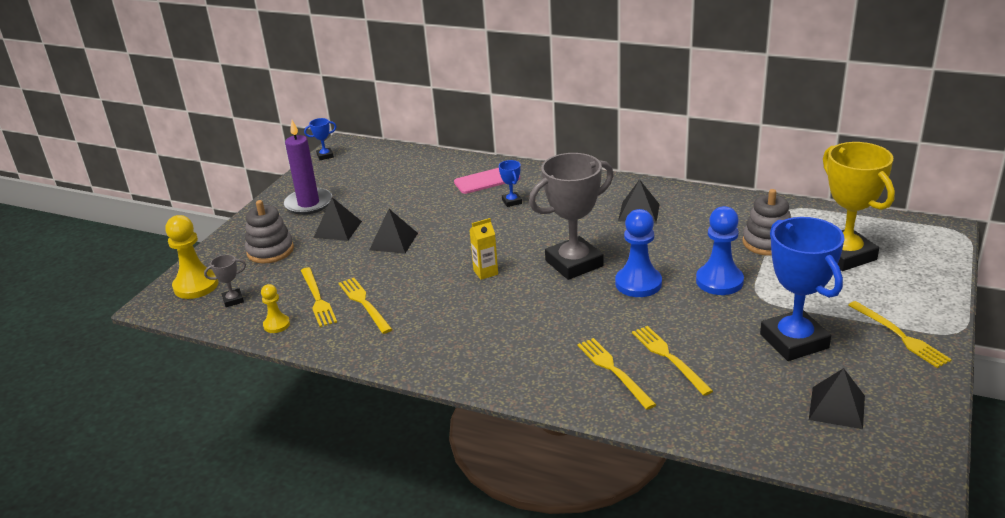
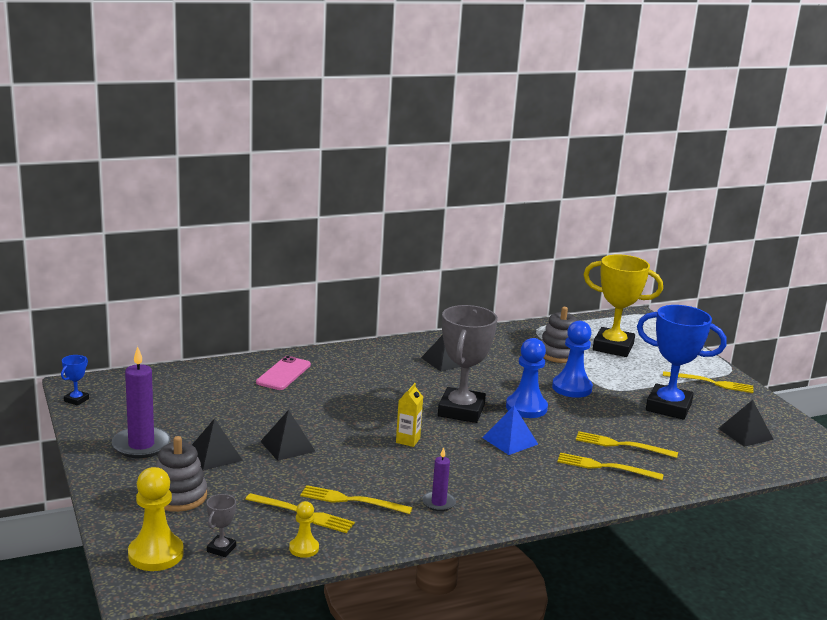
camera: 50 degrees left, 10 degrees down
(419, 335) = (438, 503): none -> purple candle
(512, 201) = (335, 383): blue trophy -> none
(569, 308) = (510, 440): none -> blue pyramid

